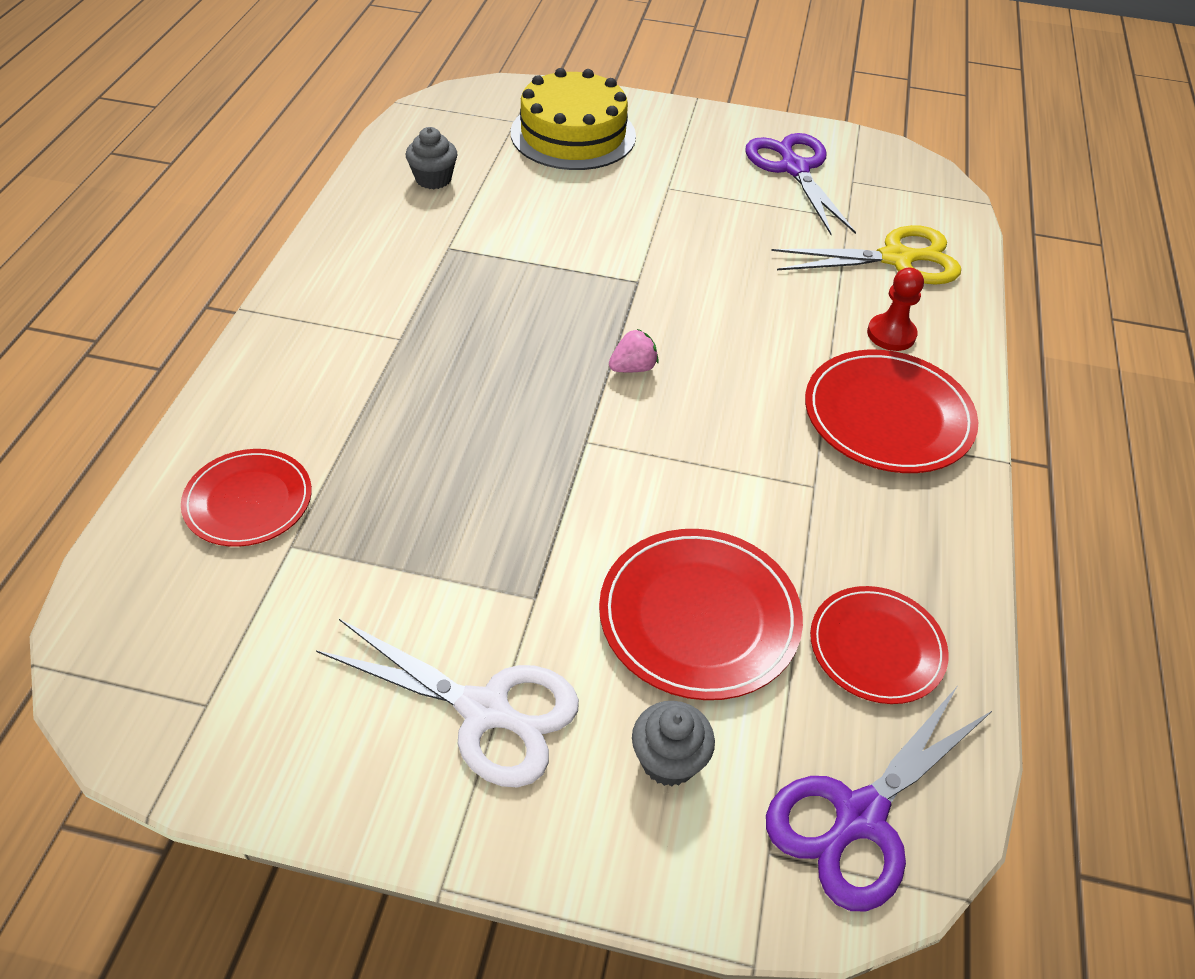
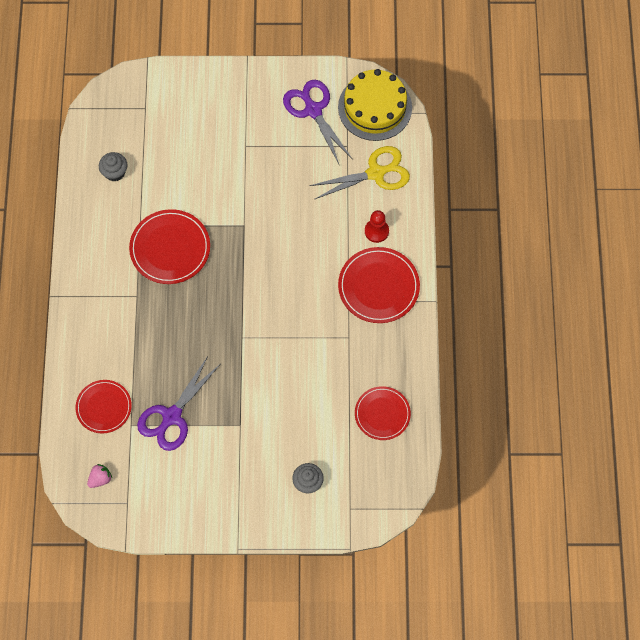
camera: 10 degrees left, 20 degrees up
(484, 710) = (234, 479): white scissors -> none
(573, 134) = (182, 112): yellow cake -> yellow cake (375, 107)
(633, 368) = (254, 286): pink strawberry -> pink strawberry (100, 479)
(699, 616) = (308, 417): red plate -> red plate (170, 248)
(860, 816) = (381, 487): purple scissors -> purple scissors (172, 416)

